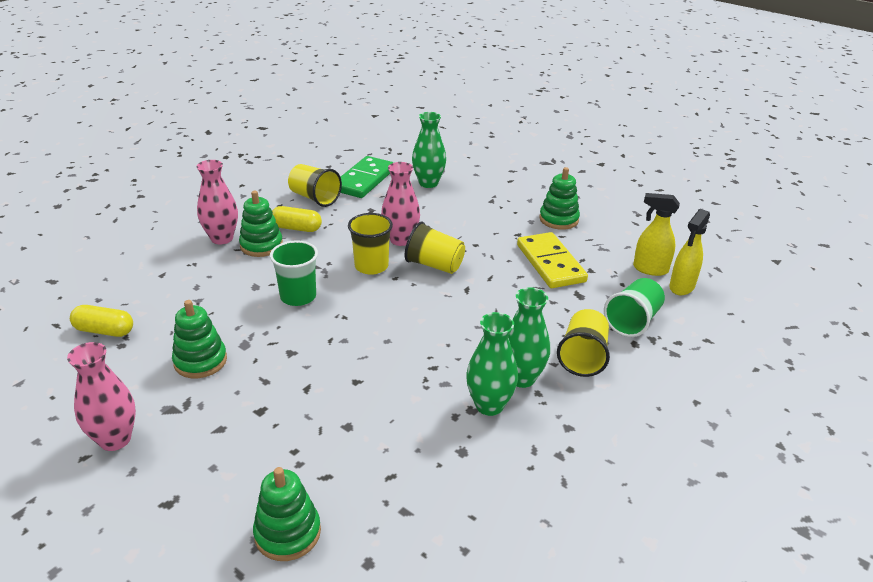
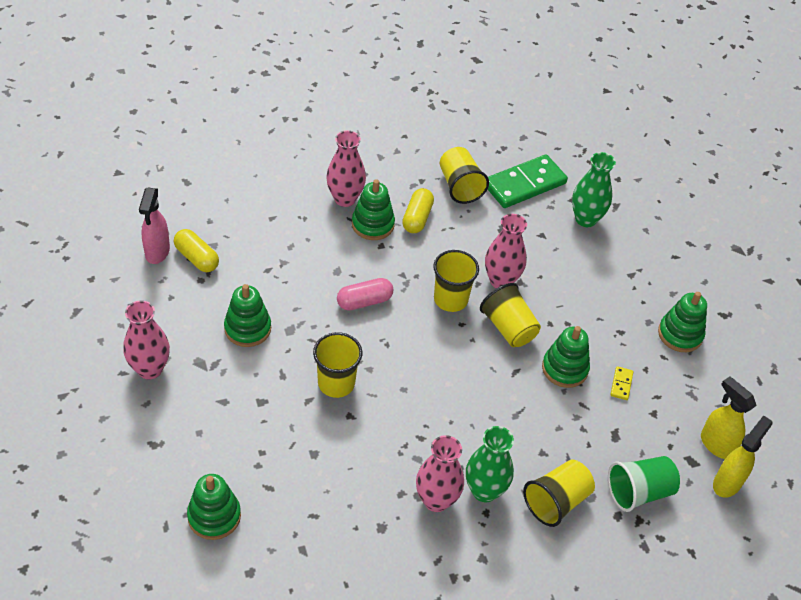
camera: 30 degrees right, 15 degrees up
(56, 343) = (157, 252): none -> pink spray bottle
(296, 228) = (417, 218): yellow capsule -> yellow capsule turned 60 degrees clockwise
(298, 296) = (364, 301): green cup -> pink capsule
(322, 363) = (336, 383): none -> yellow cup
(489, 405) = (436, 500): green vase -> pink vase
(501, 271) = (564, 368): none -> green stacking toy
(550, 263) = (621, 384): yellow domino -> yellow domino, size x0.40
(681, 287) = (727, 482): yellow spray bottle -> yellow spray bottle turned 150 degrees clockwise

